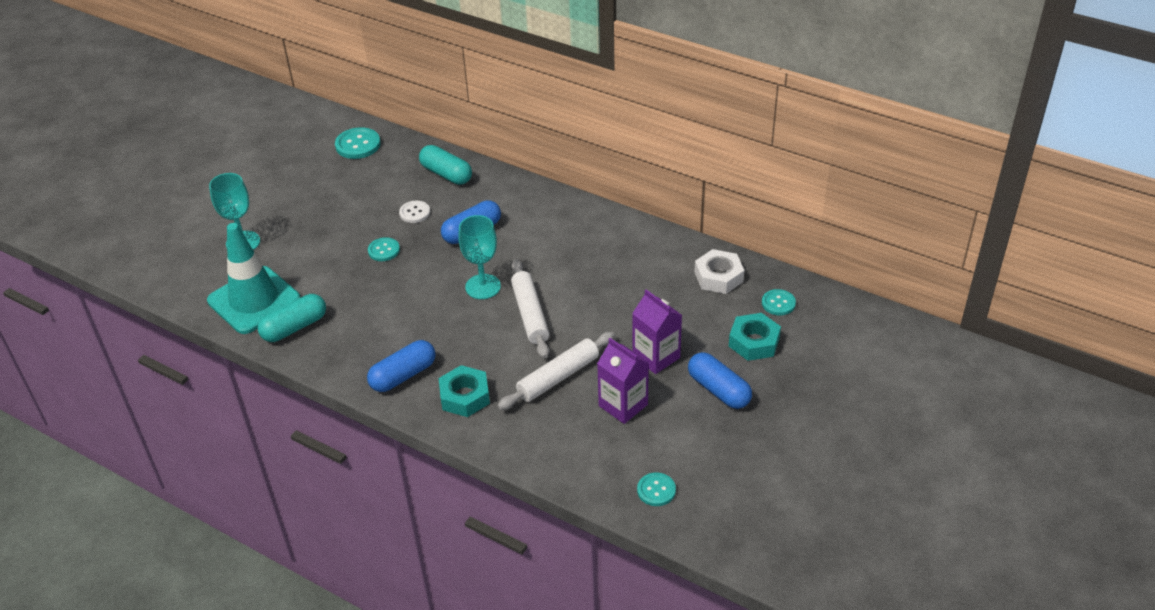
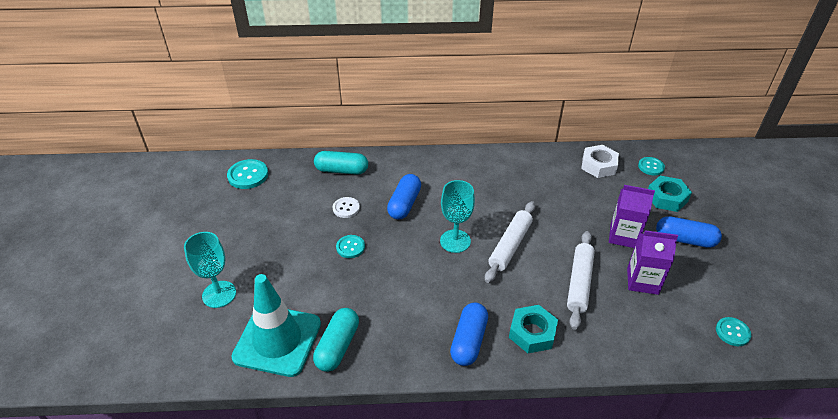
camera: 35 degrees left, 0 degrees up
(530, 314) = (510, 246): white rolling pin -> white rolling pin turned 75 degrees clockwise

